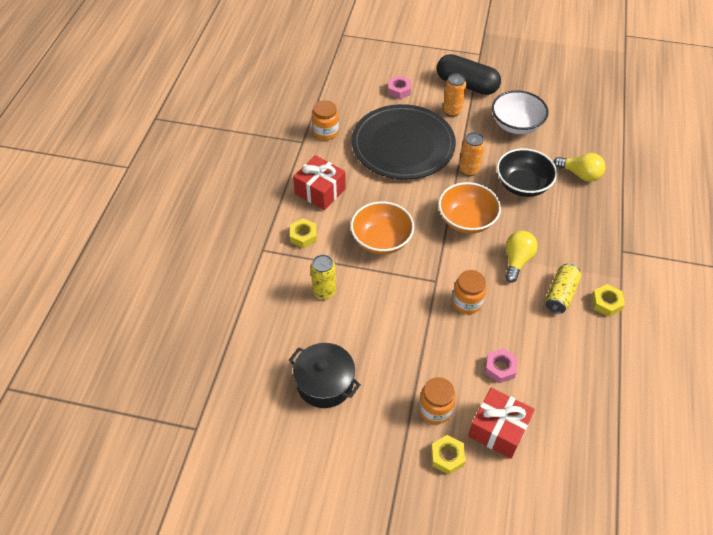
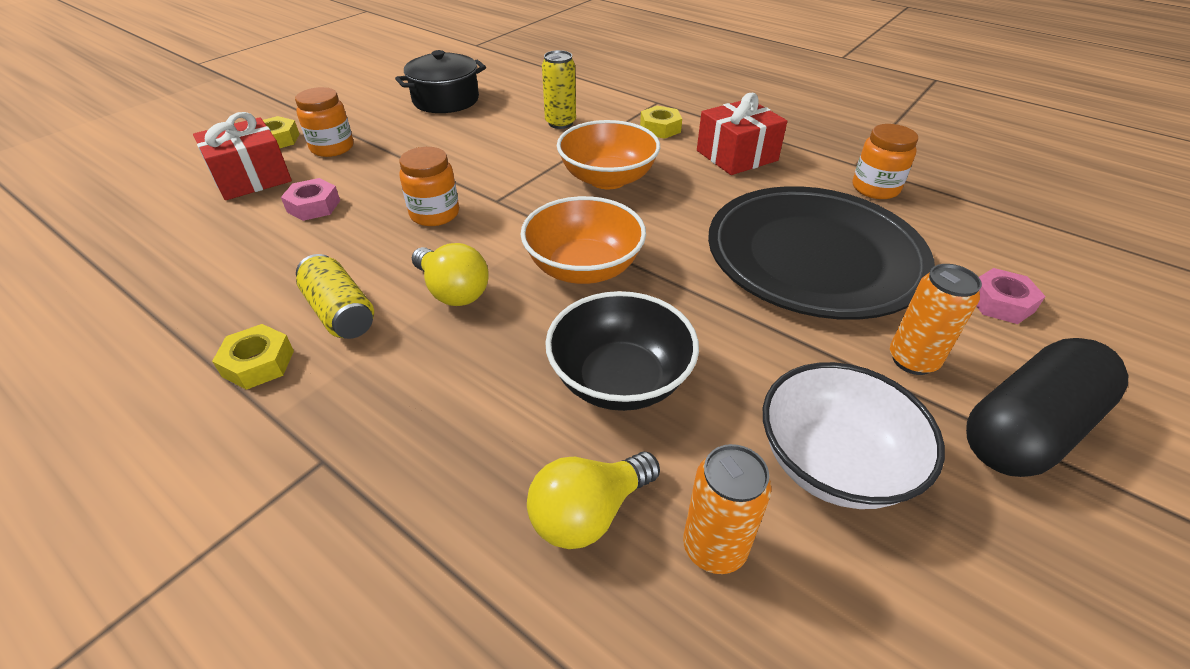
camera: 115 degrees right, 10 degrees down
(469, 170) = (707, 316): orange can -> orange can (714, 548)

